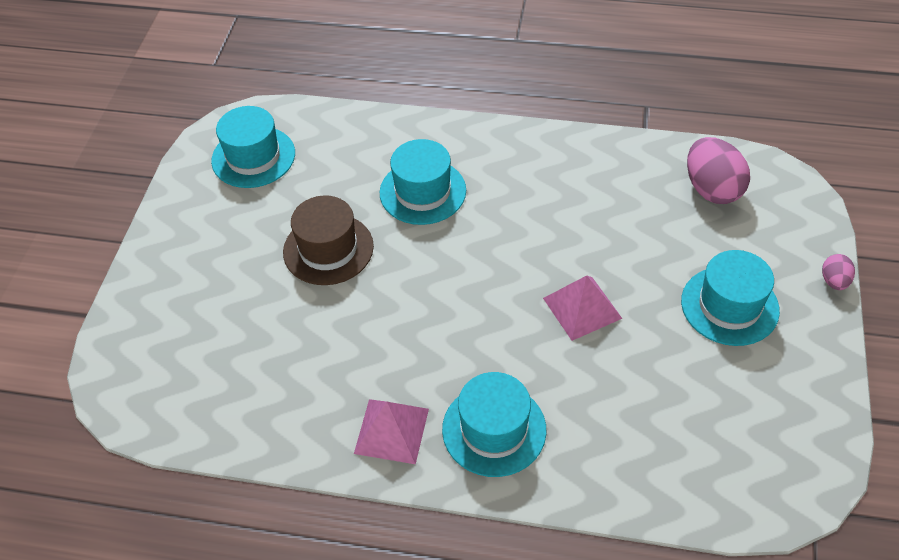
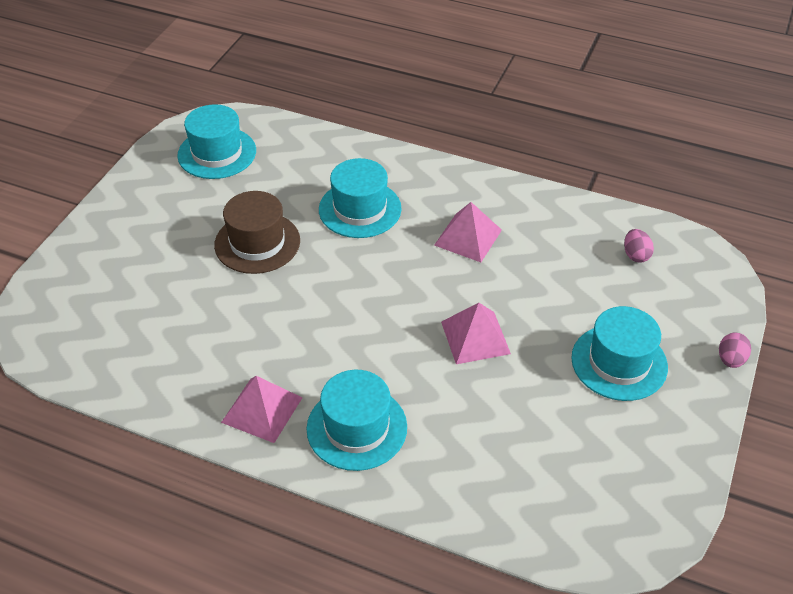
camera: 10 degrees right, 5 degrees down
(542, 202) = (468, 237): none -> pink pyramid
(712, 189) = (635, 255): pink egg -> pink egg, size x0.51

